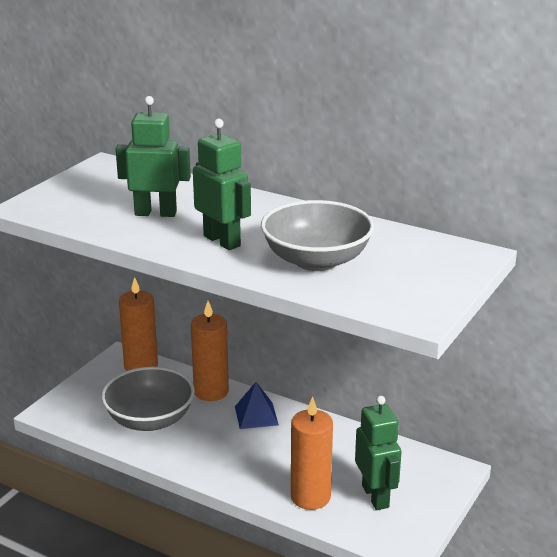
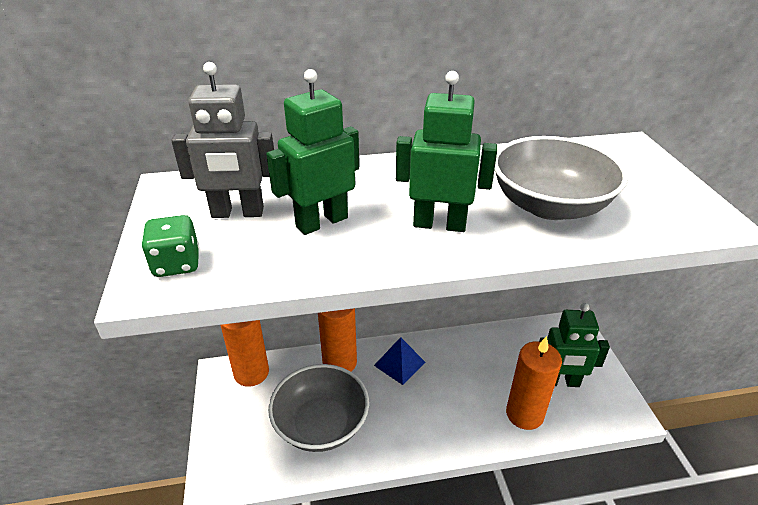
camera: 40 degrees left, 10 degrees up
(50, 203) = (177, 264): none -> green dice
(118, 191) = (237, 213): none -> grey robot
(376, 496) = (560, 382): green robot -> green robot turned 150 degrees clockwise

